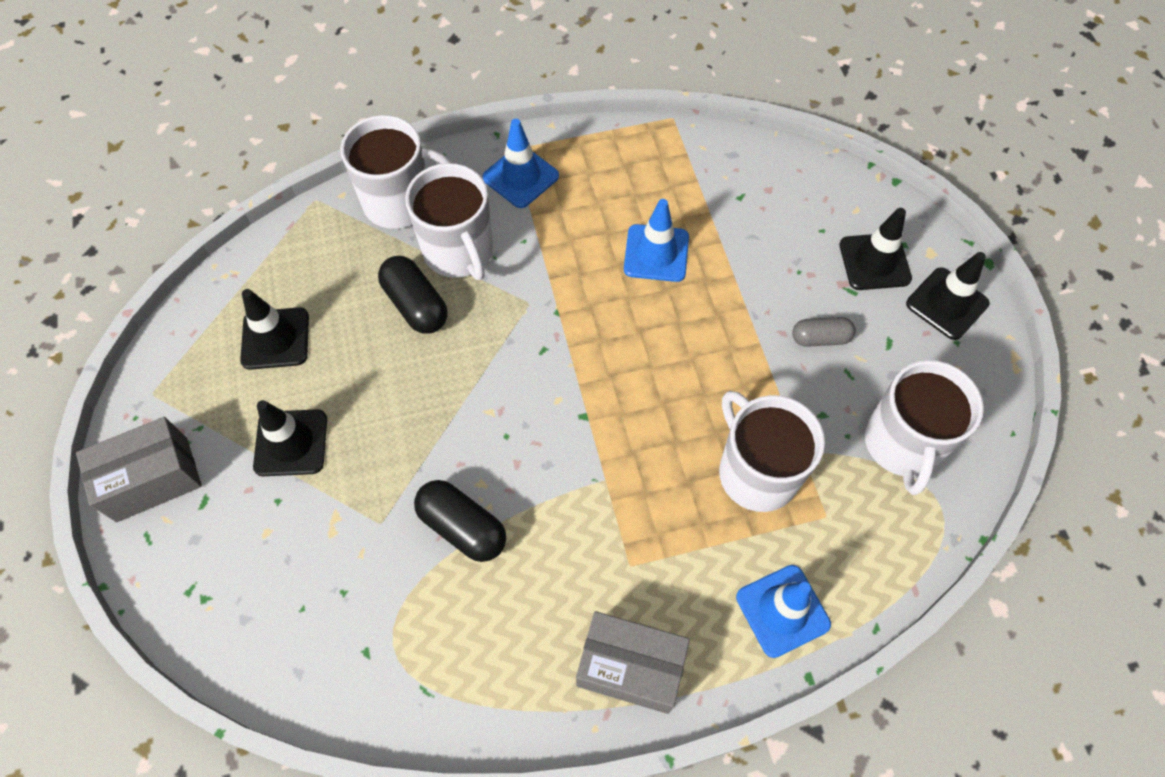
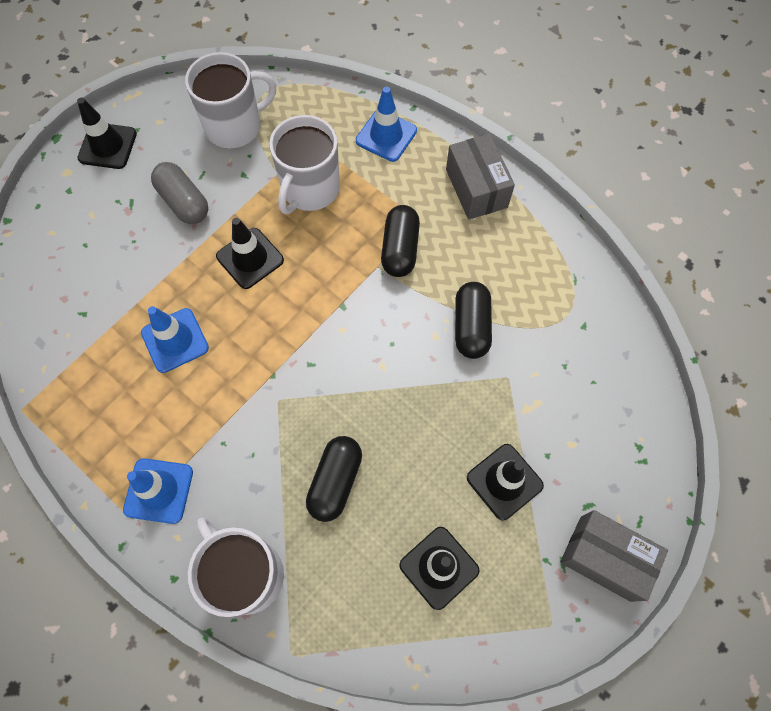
camera: 125 degrees left, 5 degrees up
(459, 252) = (265, 485): white mug -> none
(609, 517) = (400, 249): none -> black capsule
(820, 338) = (184, 202): grey capsule -> grey capsule, size x1.52
(874, 262) = (96, 200): black traffic cone -> black traffic cone (250, 258)

